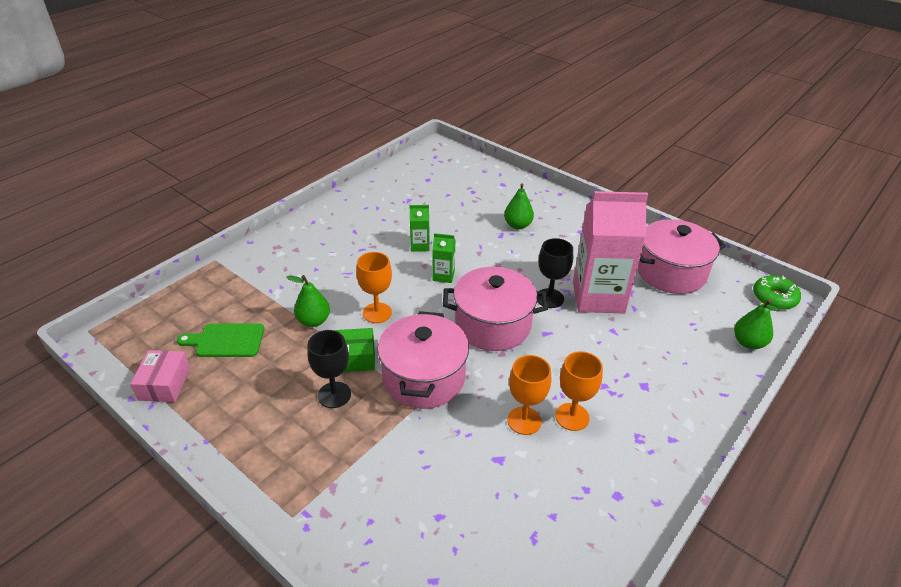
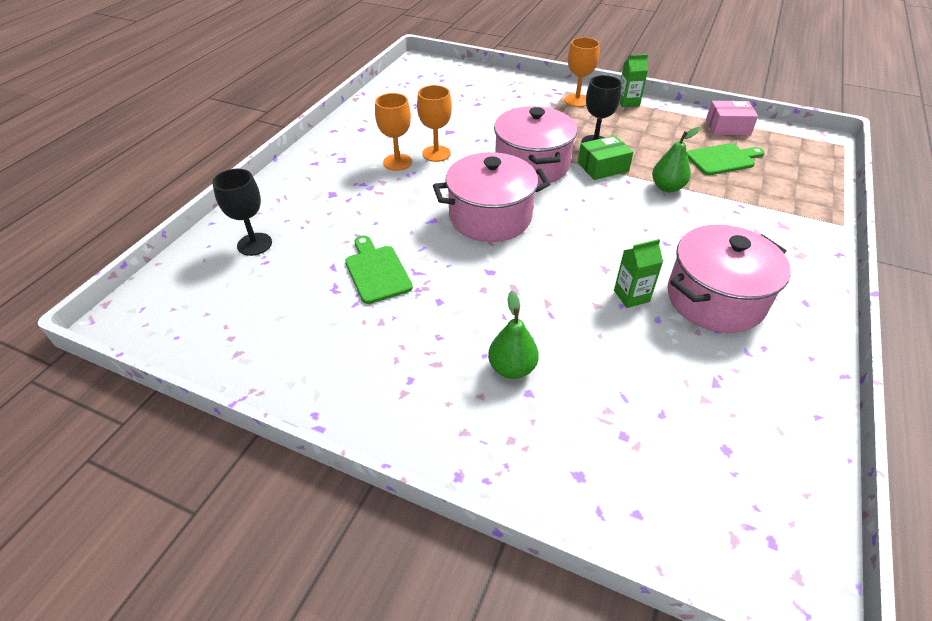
camera: 165 degrees right, 5 degrees up
(164, 384) = (727, 127): pink box -> pink box turned 75 degrees counterclockwise
(377, 313) = (614, 206): orange goblet -> orange goblet (577, 100)
(443, 276) = (573, 260): green carton -> green carton (628, 102)
(549, 298) = (436, 258): black goblet -> black goblet (254, 244)
(598, 297) = (376, 271): pink carton -> green cutting board
(670, 272) = (273, 329): pink pot -> pink pot (715, 299)
(748, 343) = (207, 252): green pear -> none
(774, 298) = (137, 319): green donut -> none

